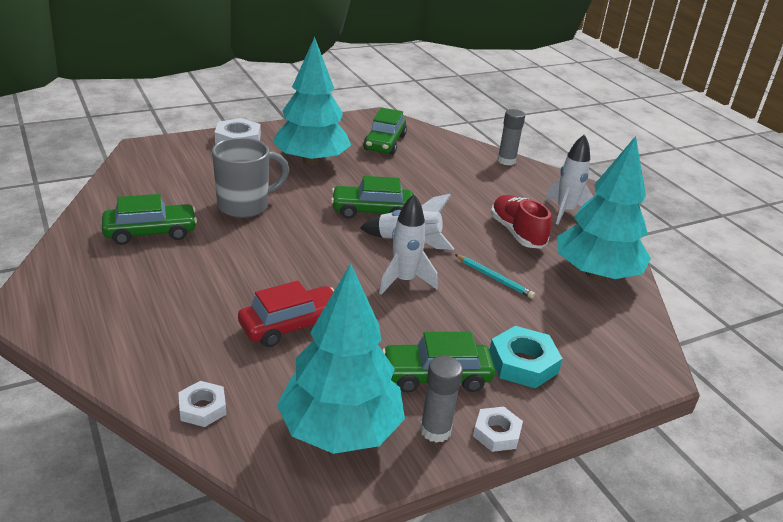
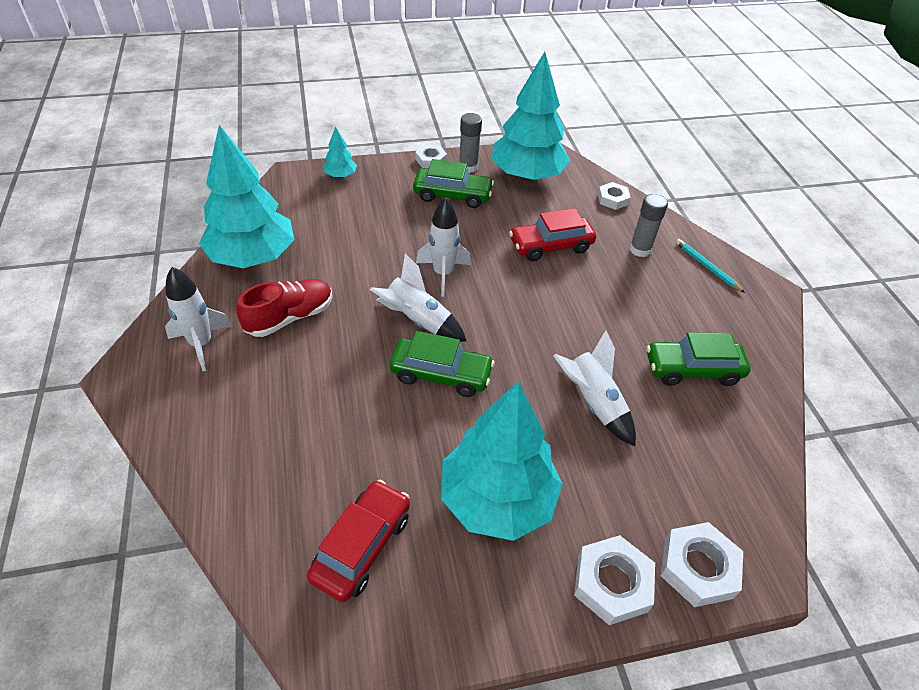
camera: 165 degrees left, 15 degrees up
(183, 147) = (698, 568): none -> white nut
(245, 206) = (593, 403): grey mug -> white rocket
(384, 143) = (362, 546): green car -> red car
(494, 278) = (356, 265): turquoise pencil -> turquoise pencil (707, 267)
(506, 161) = (189, 466): grey glue stick -> grey glue stick (640, 249)
(517, 233) = (290, 317): red shoe -> red shoe turned 120 degrees counterclockwise
(523, 363) = (384, 194): turquoise nut -> none
(597, 382) = (340, 175): none -> turquoise tree

